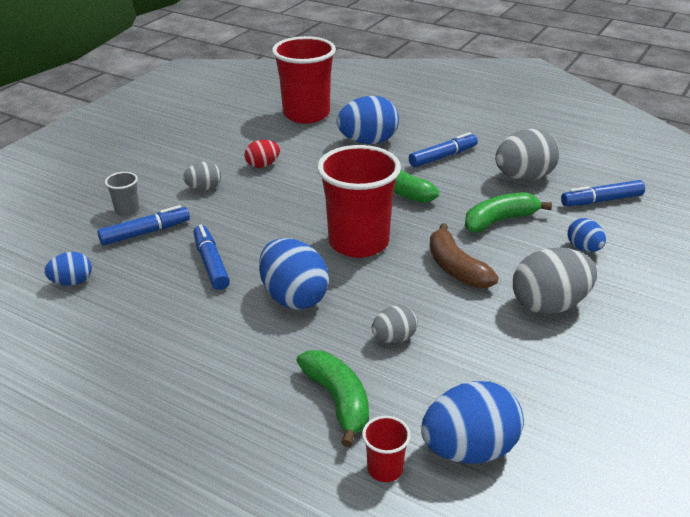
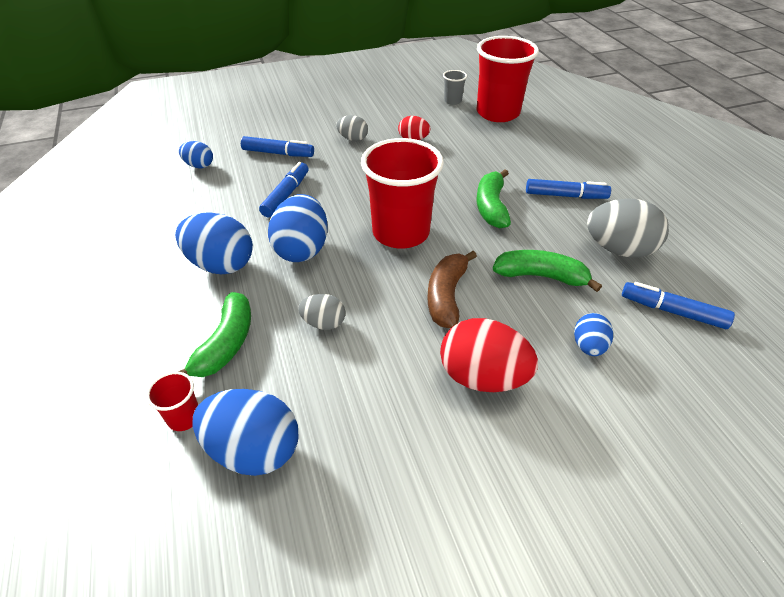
camera: 40 degrees right, 10 degrees up
(127, 210) = (288, 132): grey cup -> grey cup (452, 101)
(368, 142) = (517, 155): blue egg -> blue egg (221, 264)
(549, 305) = (482, 377): grey egg -> red egg

